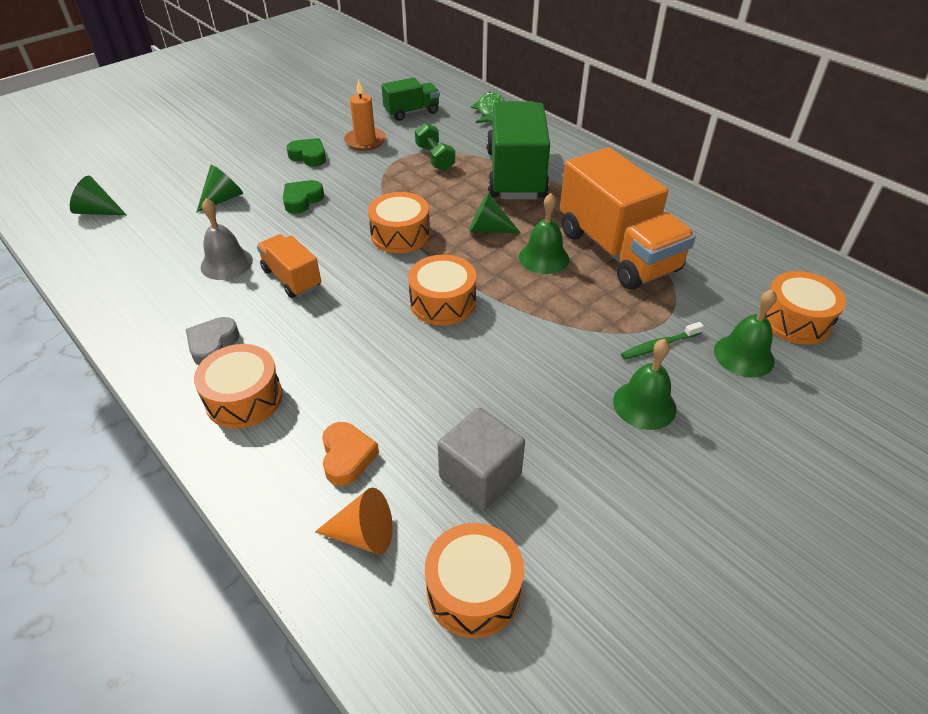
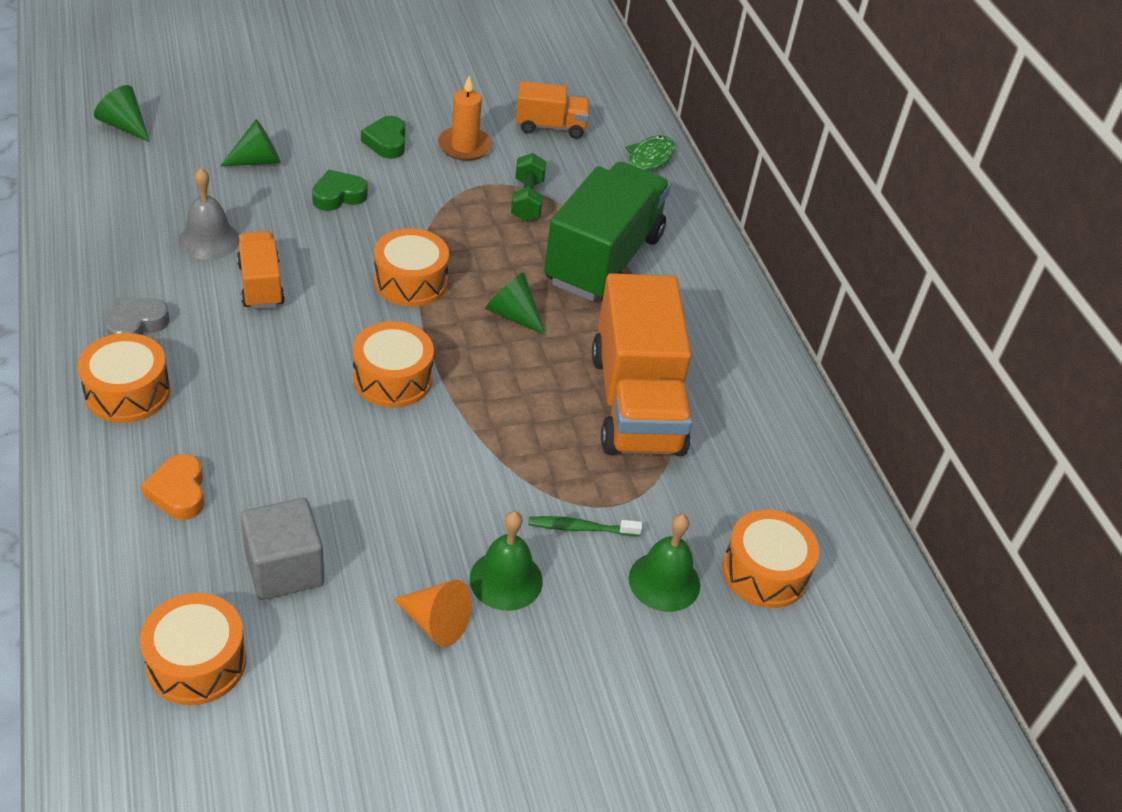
camera: 20 degrees right, 0 degrees up
(309, 156) = (386, 142): green heart -> green heart turned 150 degrees counterclockwise
(347, 457) = (178, 492): orange heart -> orange heart turned 150 degrees clockwise
(363, 534) = (140, 568): orange cone -> orange cone (435, 622)
(412, 112) = (550, 127): green truck -> orange truck
(544, 258) = (545, 375): green bell -> none

